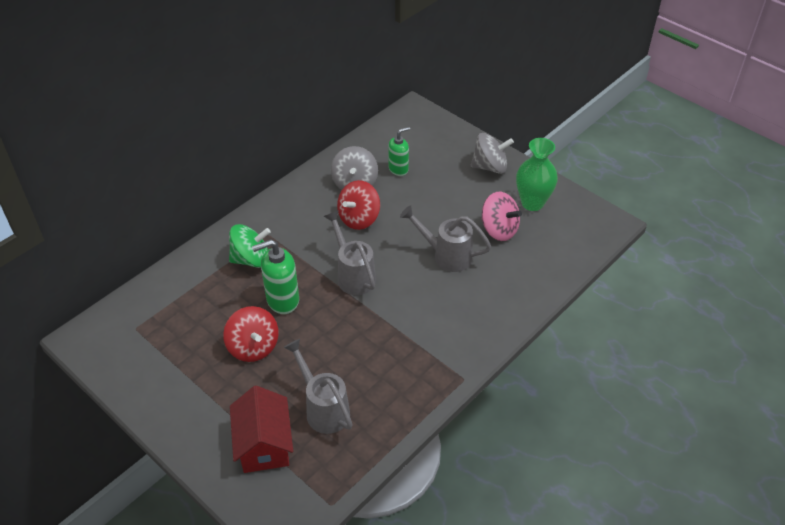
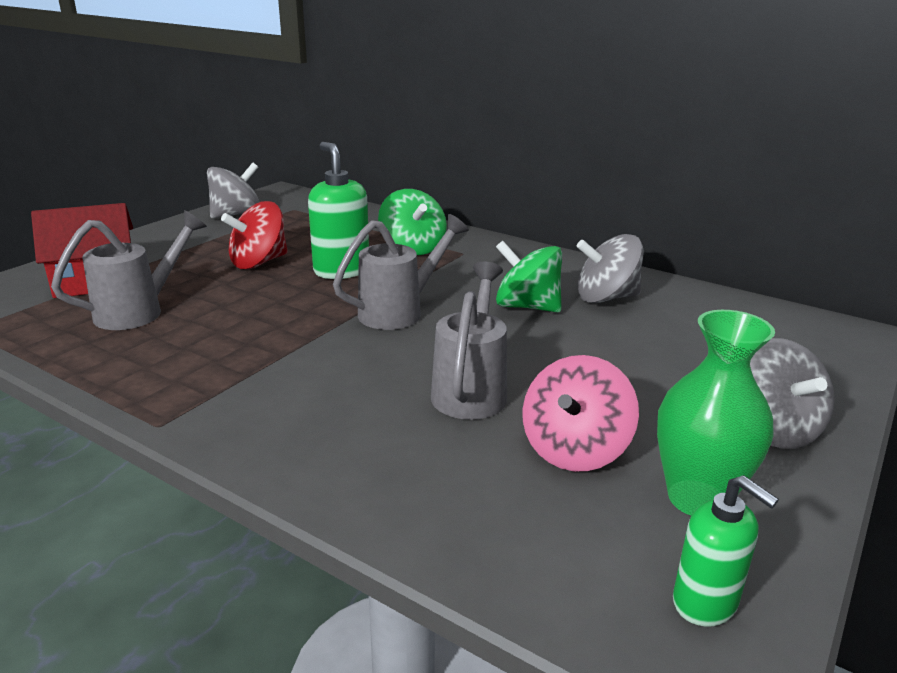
camera: 80 degrees right, 20 degrees down
(135, 368) = (236, 214): none -> grey spinning top
(359, 218) = (527, 307): red spinning top -> green spinning top
(398, 169) = (672, 330): green soap dispenser -> green soap dispenser (705, 603)

